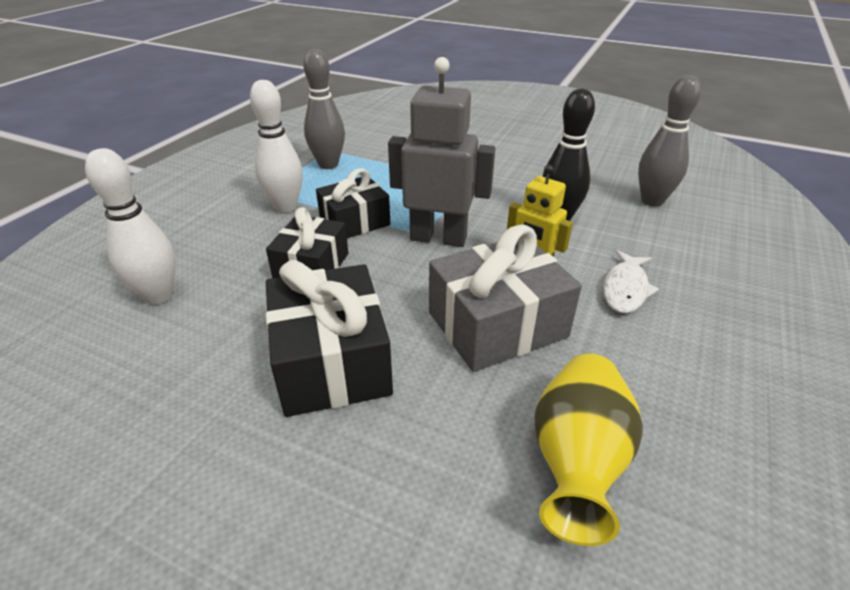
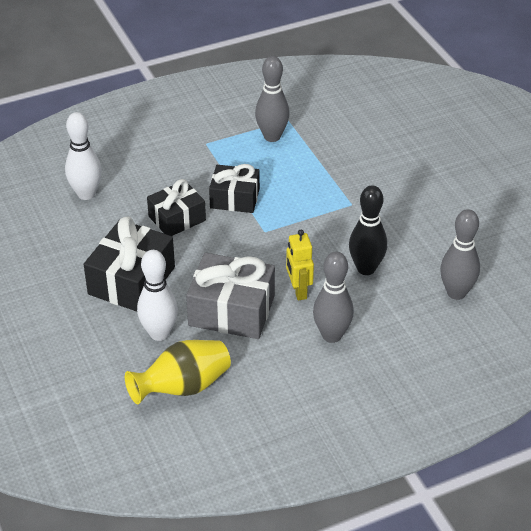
camera: 40 degrees right, 5 degrees up
(285, 207) = (206, 163): white bowling pin -> white bowling pin (159, 333)
(438, 238) = (270, 239): grey robot -> none
(625, 289) = (332, 335): white fish -> grey bowling pin

